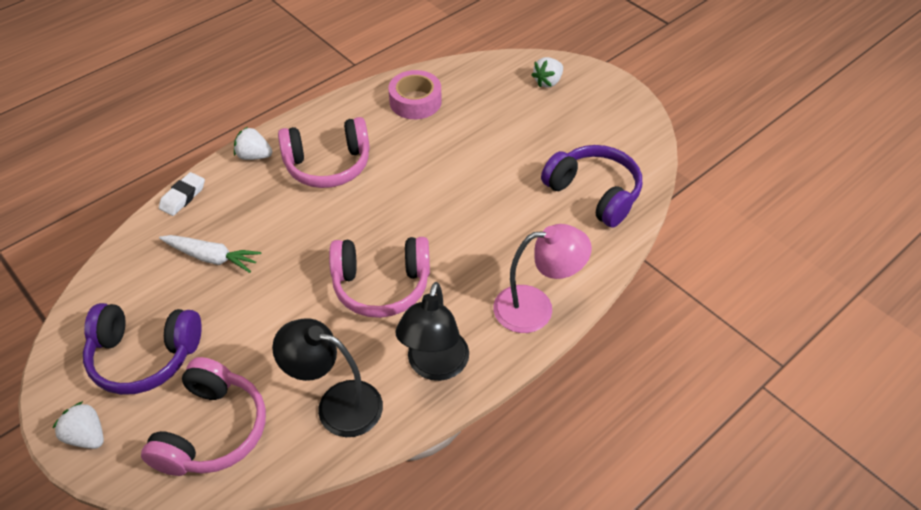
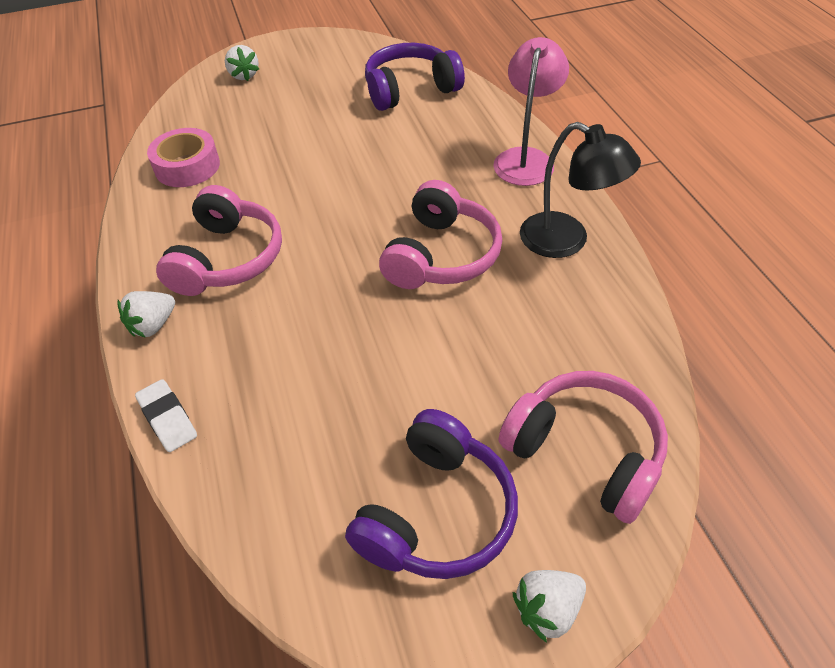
camera: 65 degrees left, 0 degrees up
(212, 257) = (304, 404): white carrot -> none
(337, 404) = (586, 327): black lamp -> none

